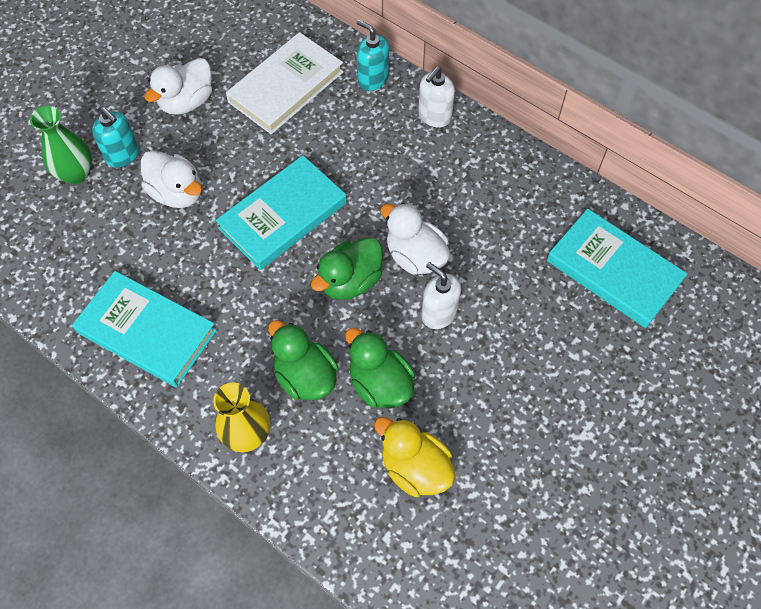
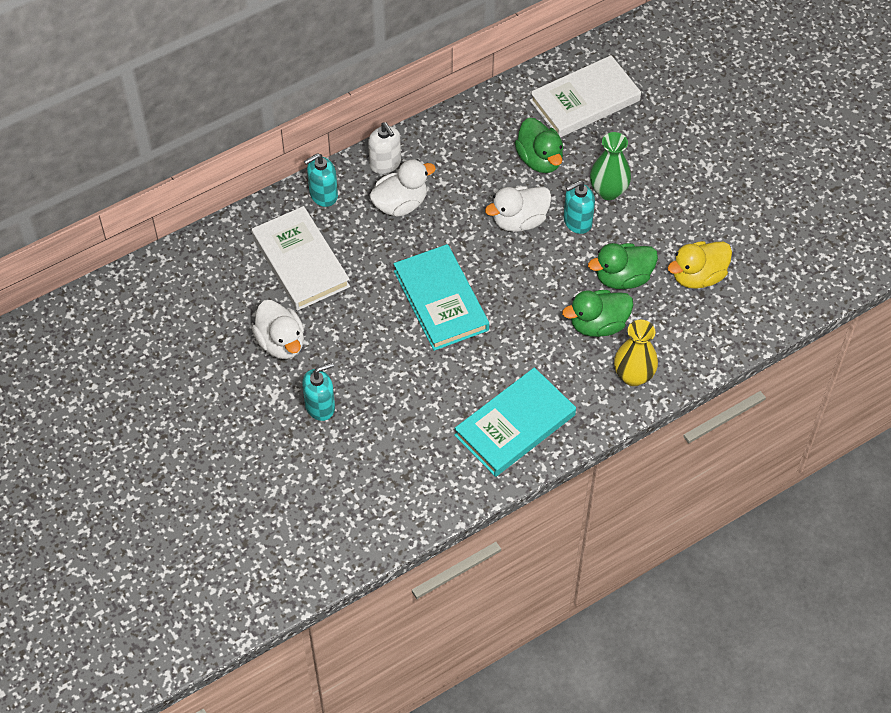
camera: 70 degrees left, 5 degrees down
(76, 173) = (324, 448): green vase -> green vase (608, 191)
(177, 193) = (382, 373): white duck -> white duck (400, 204)
(350, 281) = (524, 271): green duck -> green duck (540, 160)
(438, 313) = (577, 222): white soap dispenser -> turquoise soap dispenser
(613, 271) = (585, 101): turquoise book -> white book

